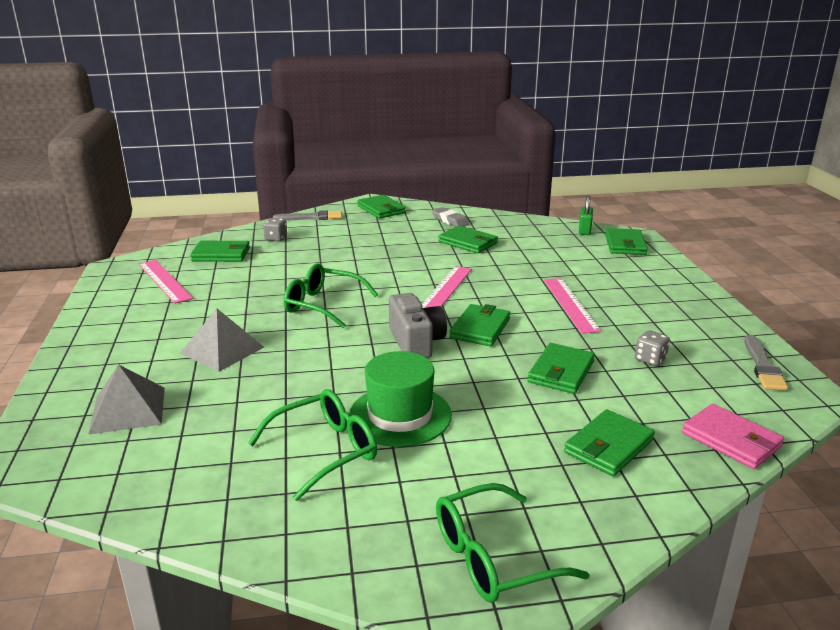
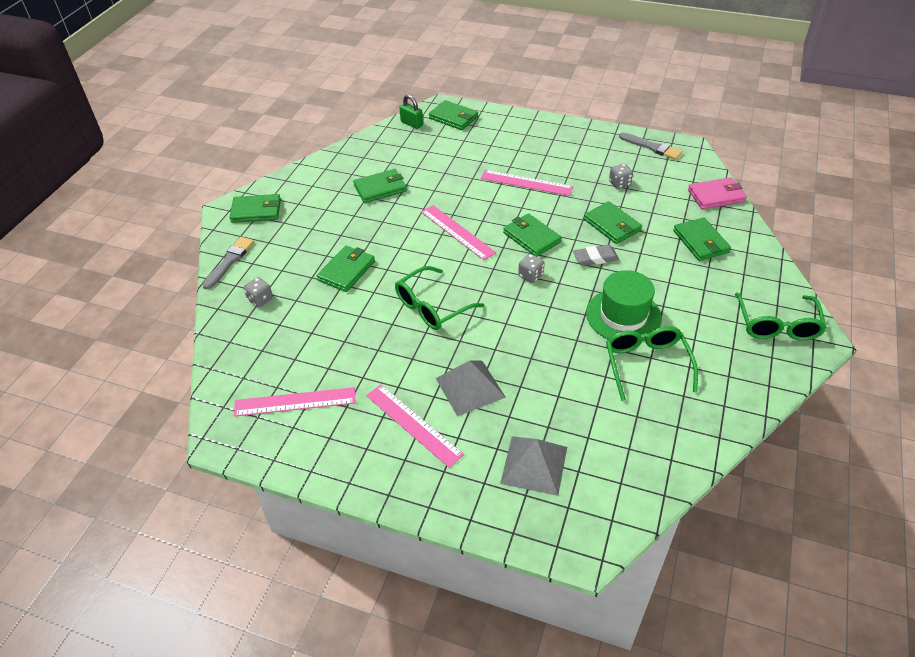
camera: 60 degrees left, 20 degrees up
(160, 335) = (413, 424): none -> pink ruler
(221, 254) = (265, 347): green wallet -> green wallet (346, 271)
(416, 342) = (530, 276): grey camera -> grey dice
(450, 220) = (325, 181): grey eraser -> grey eraser (595, 258)

